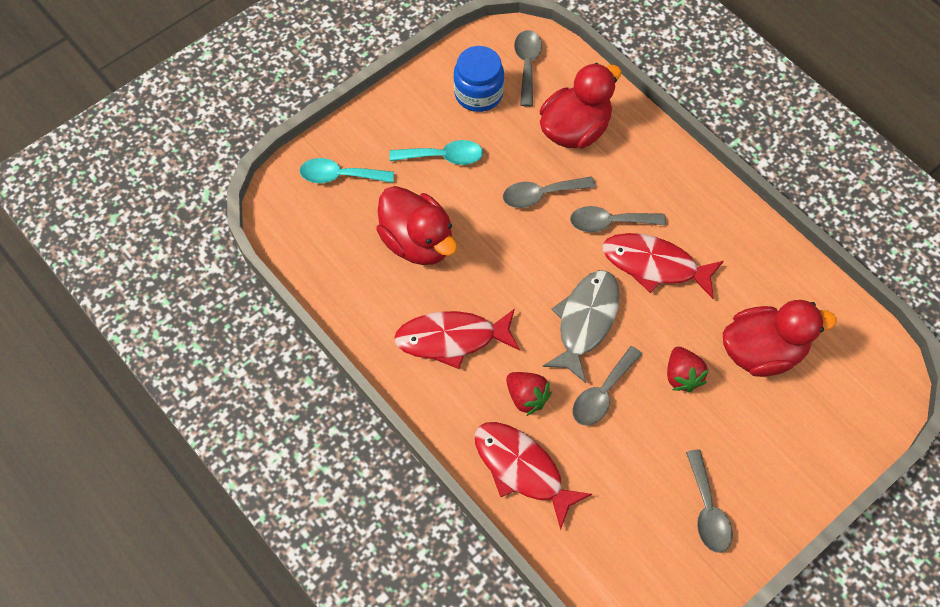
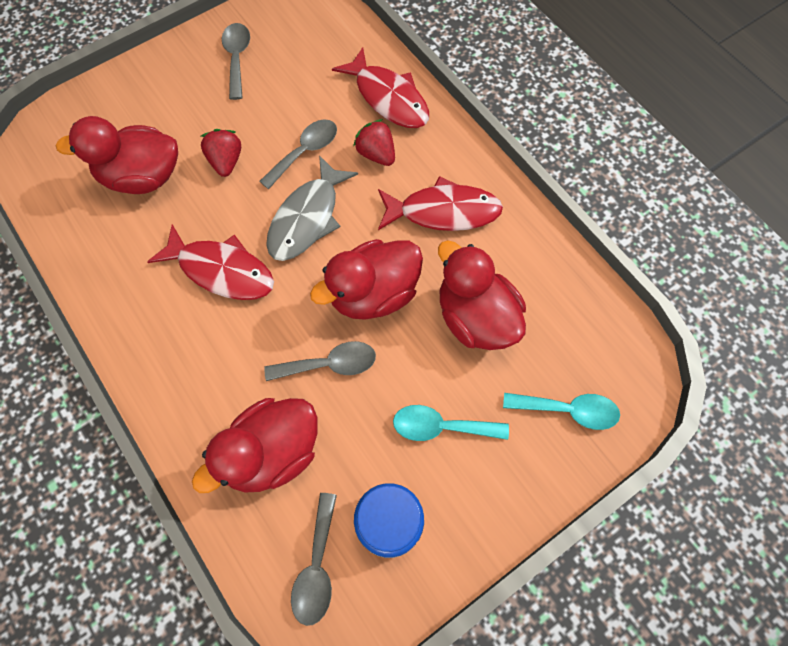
camera: 175 degrees left, 5 degrees up
(511, 255) = (373, 293): none -> red duck
(609, 222) = (258, 323): grey spoon -> none

